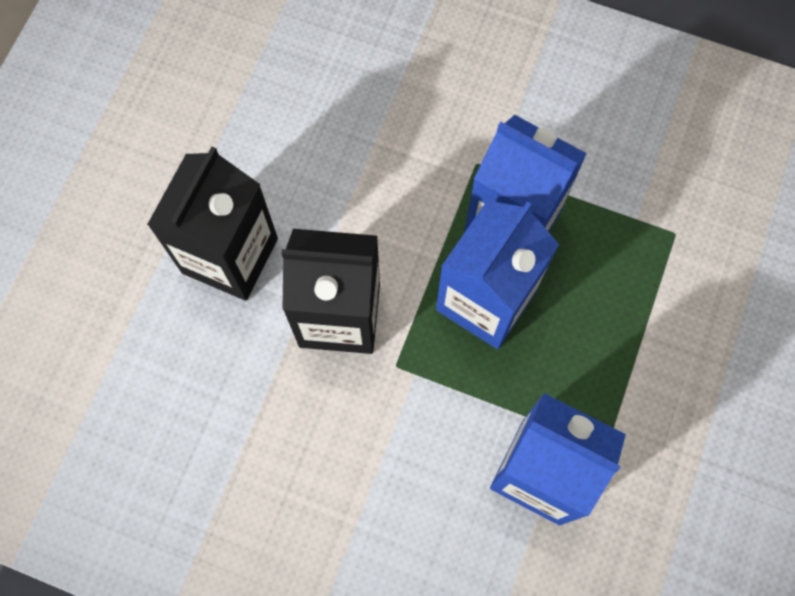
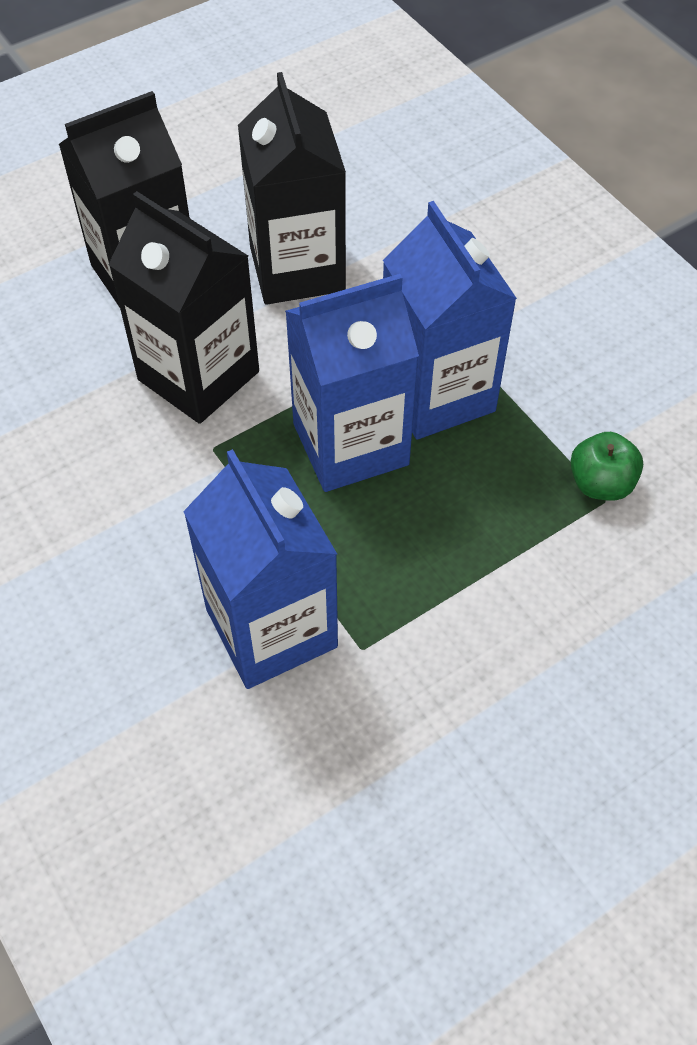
camera: 35 degrees right, 15 degrees down
(337, 179) = (297, 269): none -> black carton
(664, 223) = (600, 484): none -> green apple

